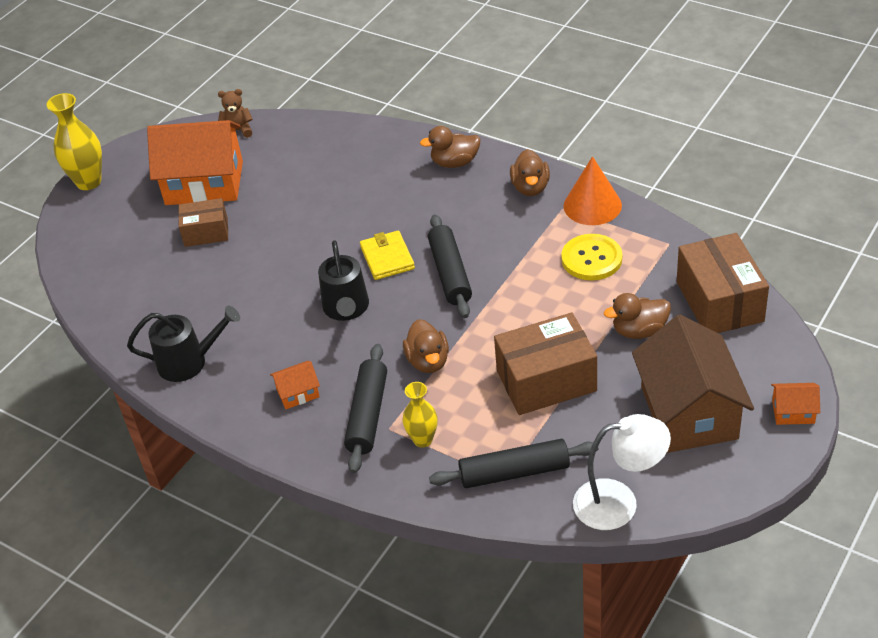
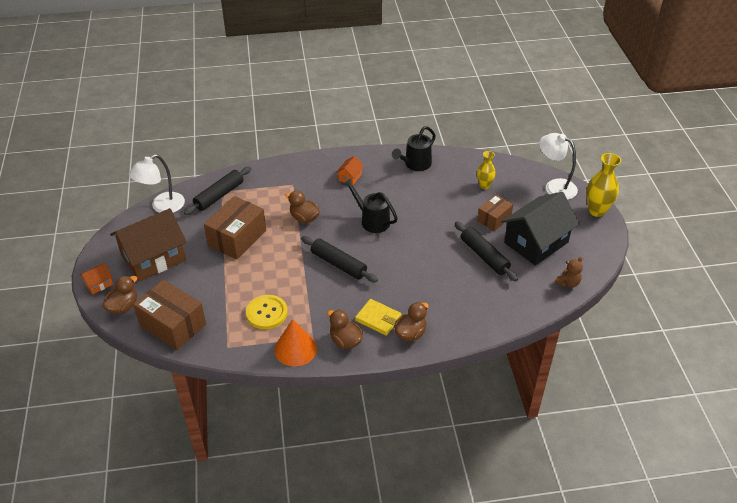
camera: 135 degrees right, 0 degrees up
(81, 233) = (554, 186): none -> white lamp
(204, 183) = (536, 242): orange house -> black house
(367, 415) = (308, 184): black rolling pin -> black rolling pin (484, 256)
(387, 258) = (382, 255): yellow wallet -> yellow wallet (378, 318)
(423, 440) = (272, 188): yellow vase -> yellow vase (484, 185)
(639, 331) = (207, 285): brown duck -> brown duck (123, 306)
(689, 412) = (153, 258): brown house -> brown house turned 75 degrees counterclockwise

